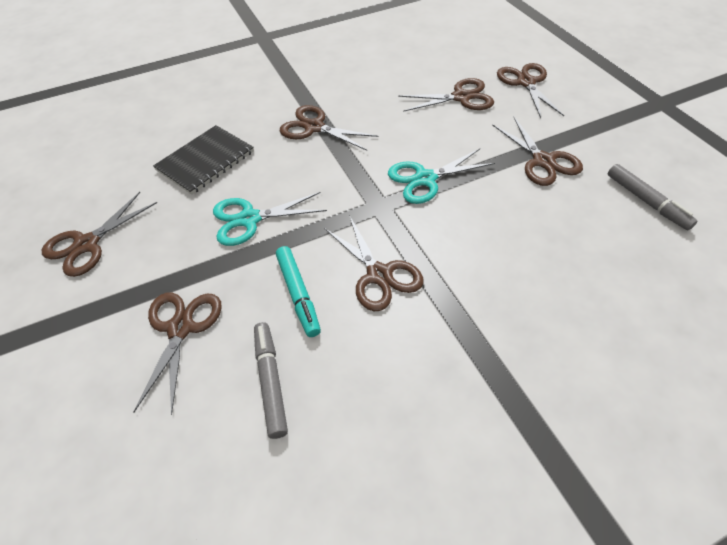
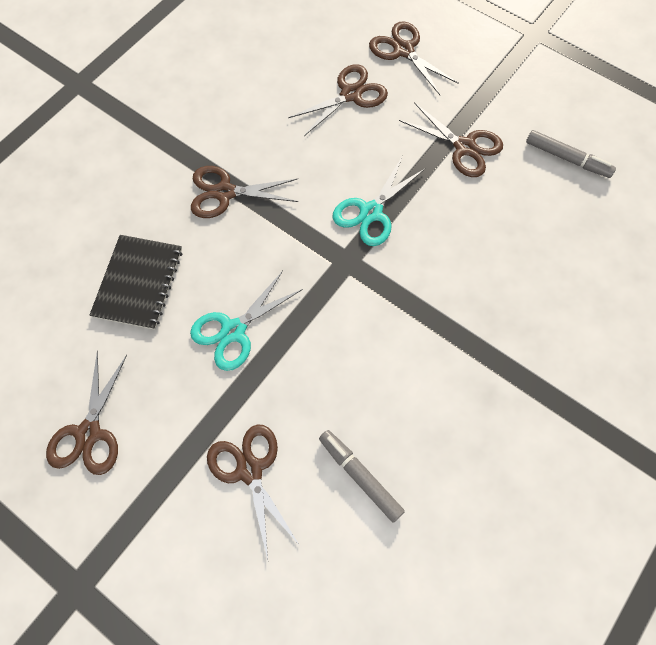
camera: 30 degrees left, 15 degrees up
(298, 294) = (331, 386): turquoise marker -> none
(379, 275) = (388, 334): brown scissors -> none

